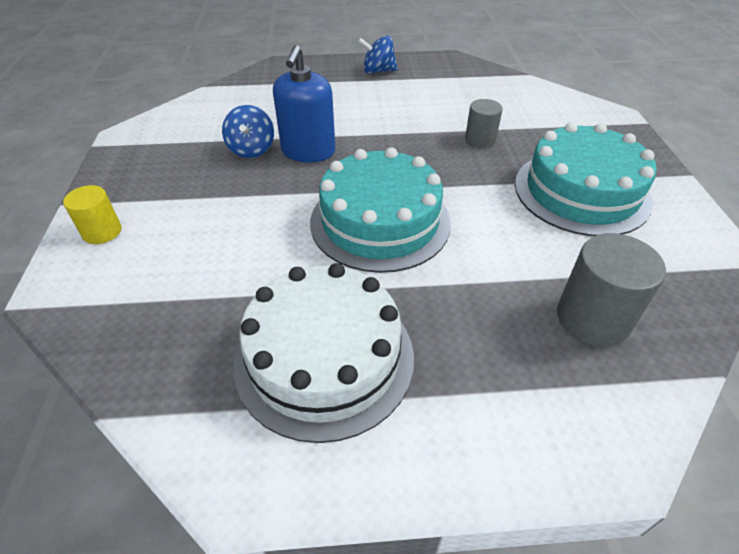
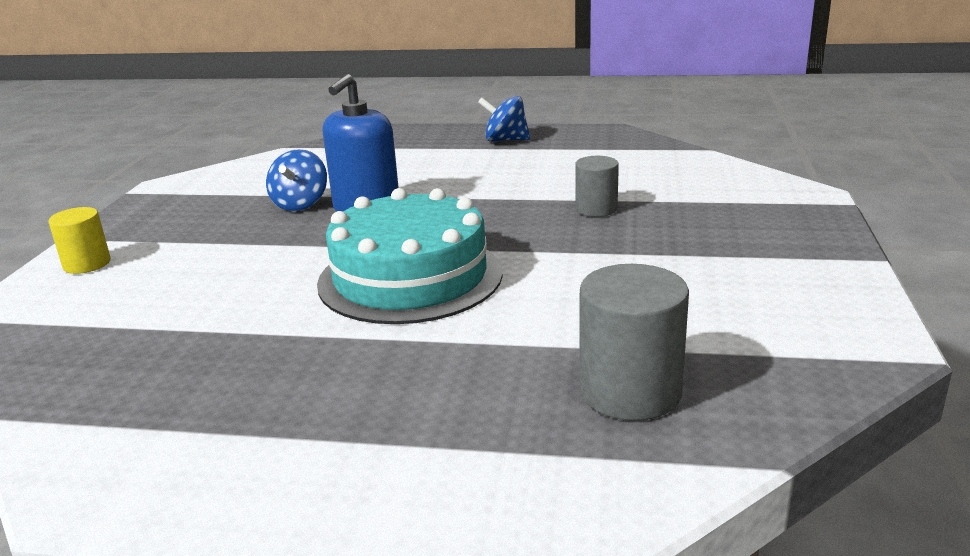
camera: 15 degrees right, 20 degrees down
(324, 357) = (256, 393): white cake -> none
(581, 192) = (703, 267): turquoise cake -> none

